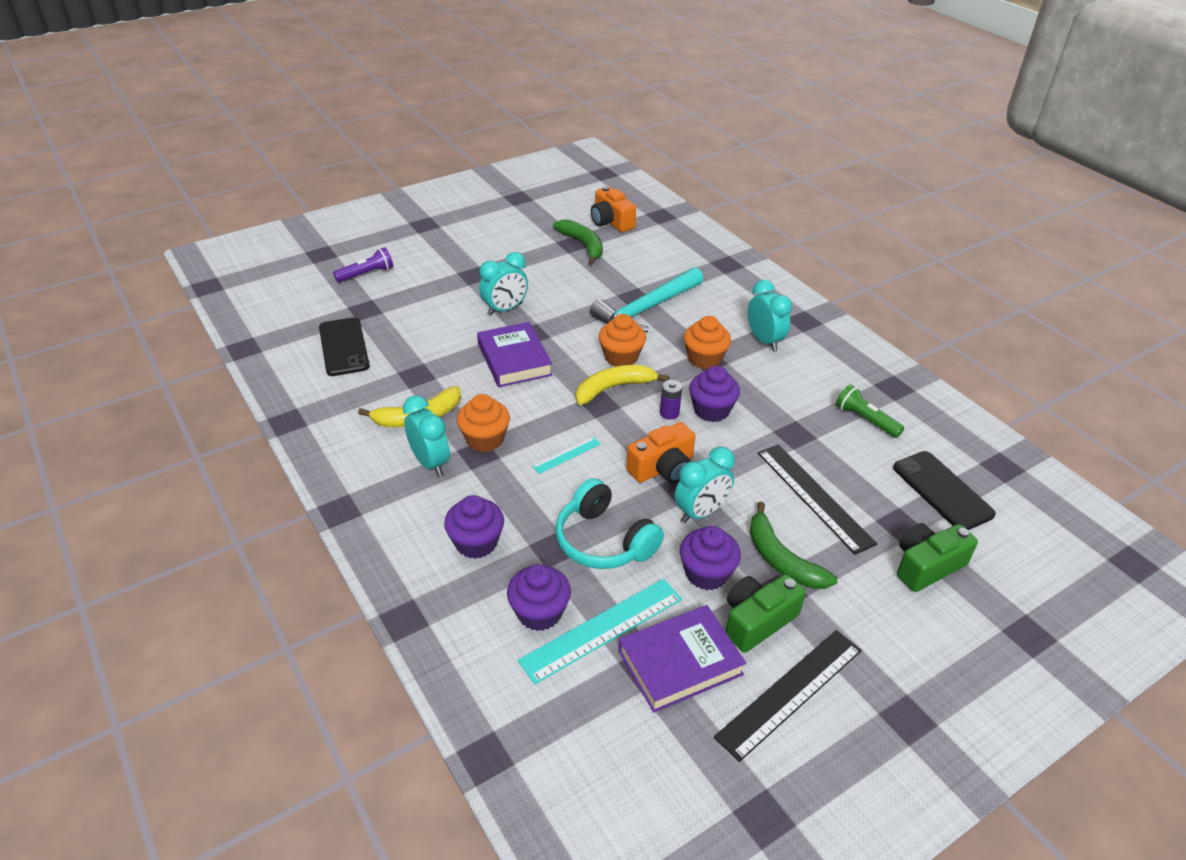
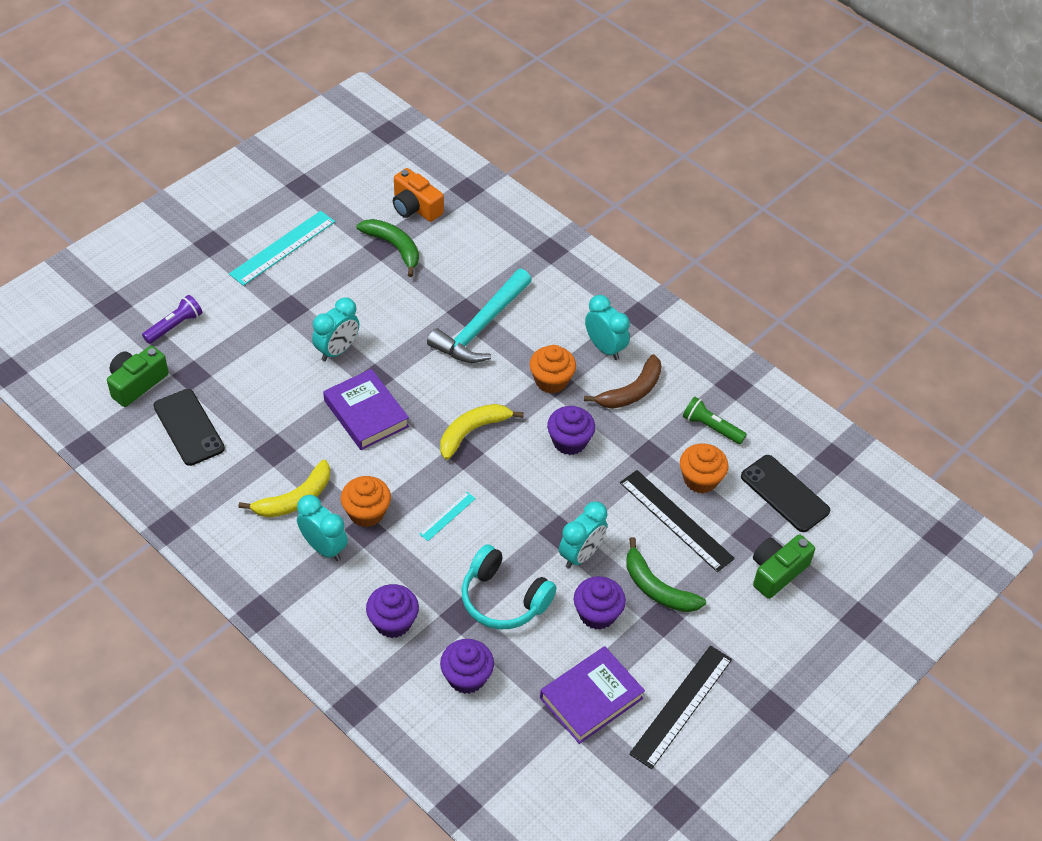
camera: 15 degrees left, 10 degrees up
(602, 629) = (522, 682): turquoise ruler -> turquoise ruler (283, 248)
(621, 357) = (470, 392): orange cupcake -> orange cupcake (700, 479)
(662, 468) = (538, 514): orange camera -> none
(669, 413) = (531, 452): purple battery -> none
(757, 621) = (646, 649): green camera -> green camera (137, 383)
(785, 378) = (631, 391): none -> brown banana

